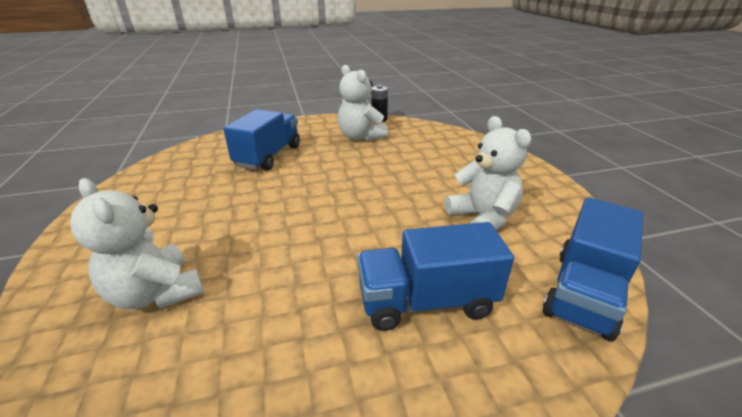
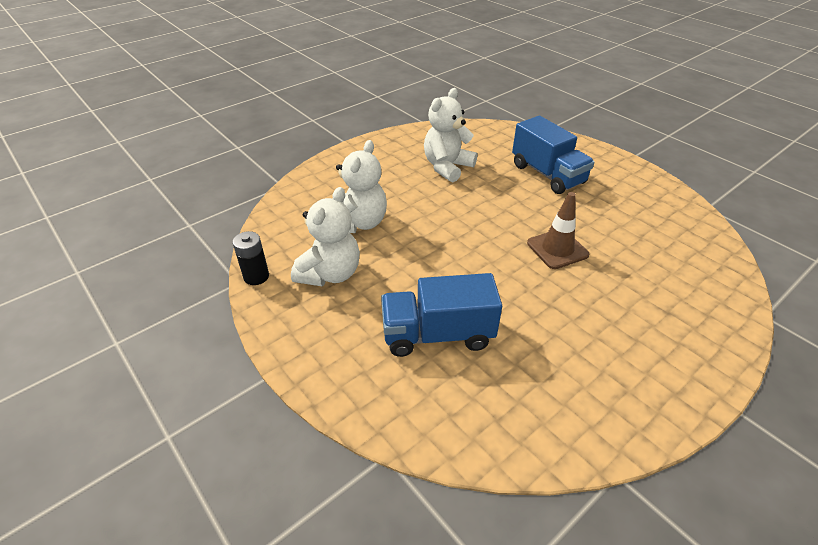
camera: 115 degrees left, 10 degrees up
(156, 293) = (662, 280): white teddy bear -> white teddy bear (359, 223)
(282, 238) = (557, 249): none -> brown traffic cone
(583, 292) = (491, 132): blue truck -> none

